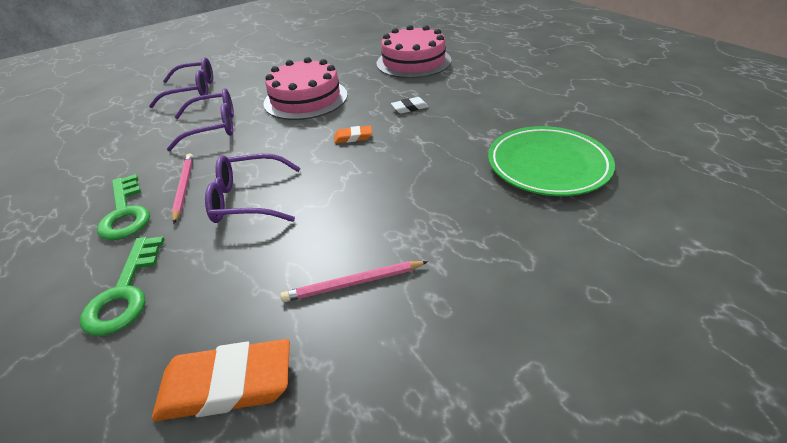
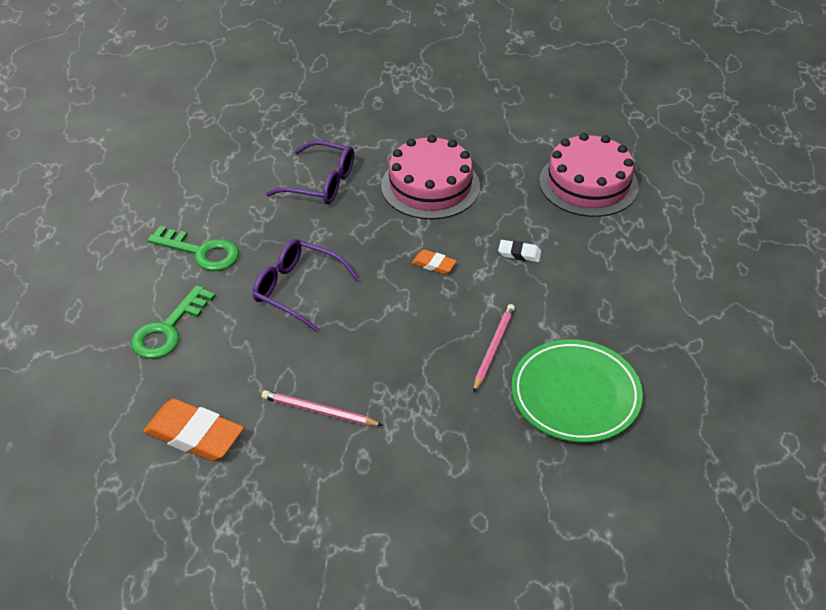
camera: 30 degrees right, 5 degrees up
(125, 213) = (201, 252): green key -> green key turned 75 degrees counterclockwise
(184, 188) = (256, 248): pink pencil -> pink pencil (493, 348)
(193, 91) = (333, 116): purple glasses -> none

